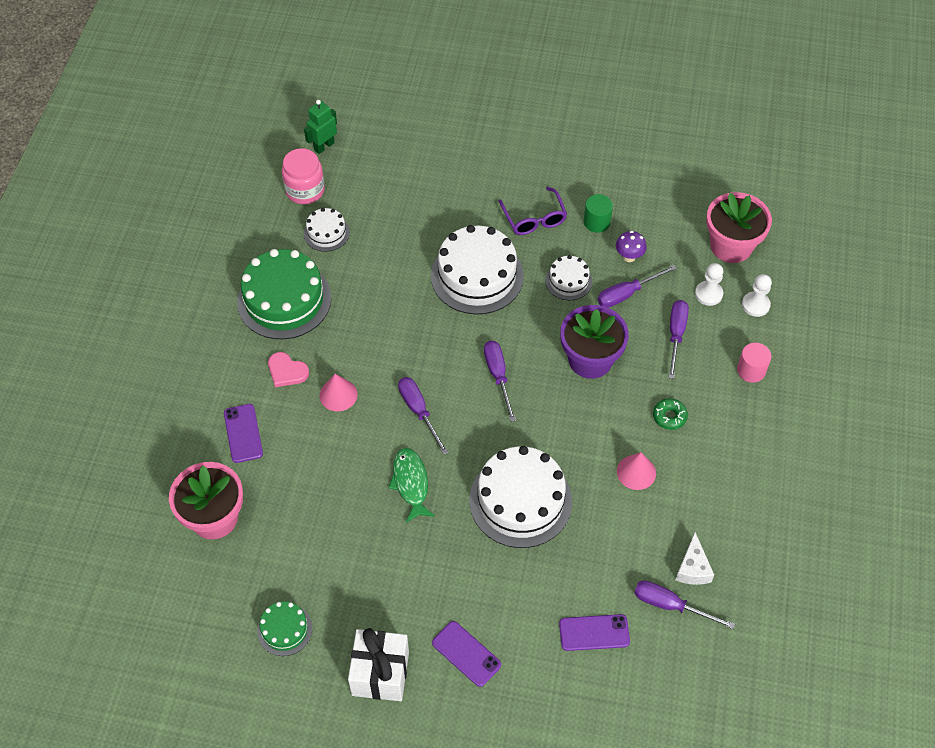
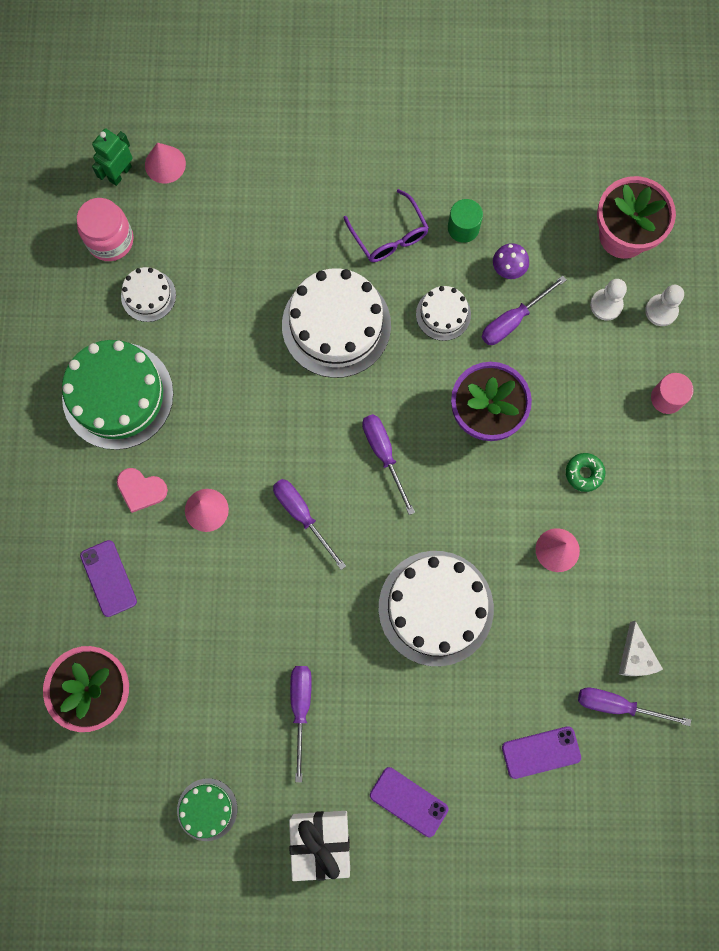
camera: 10 degrees left, 20 degrees up
(361, 145) = (165, 164): none -> pink cone
(411, 483) = (310, 608): green fish -> none
(676, 335) = (576, 366): purple screwdriver -> purple screwdriver (301, 708)

